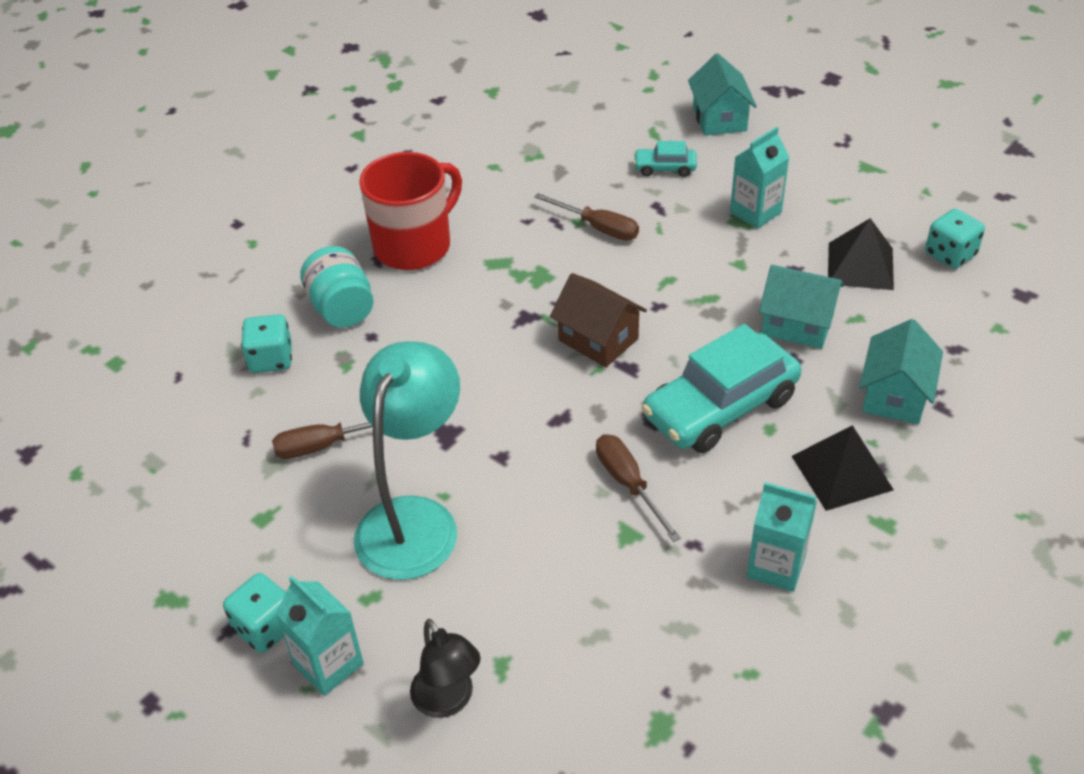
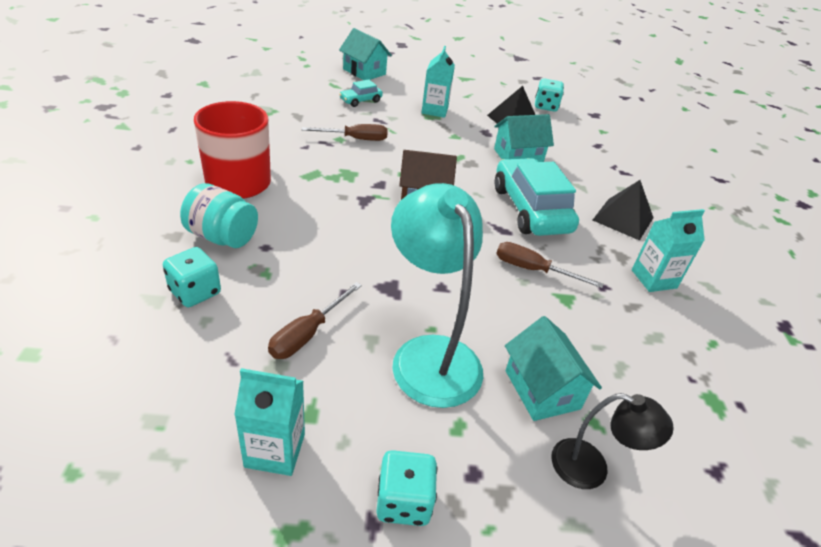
camera: 45 degrees left, 5 degrees down
(328, 664) = (484, 498): turquoise carton -> turquoise carton (275, 450)
(720, 407) = (530, 209): turquoise car -> turquoise car turned 150 degrees clockwise
(894, 395) = (599, 174): turquoise house -> turquoise house (542, 389)

